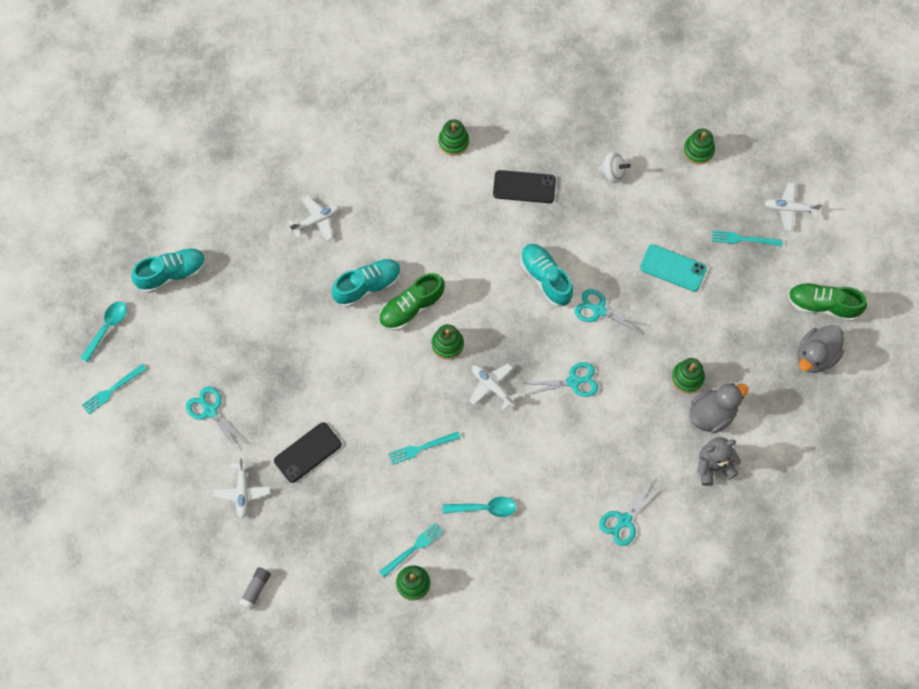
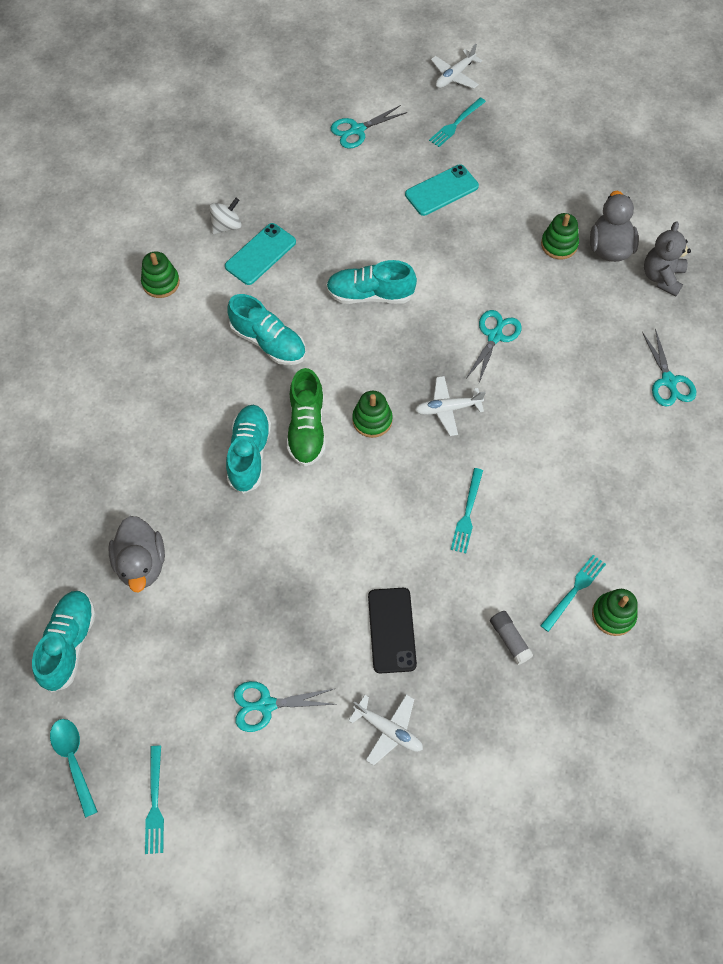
camera: 55 degrees left, 5 degrees down
(256, 589) = (515, 788): grey glue stick -> grey glue stick (509, 639)
(316, 221) = (135, 457): white plane -> none
(413, 549) = (574, 591): turquoise fork -> turquoise fork turned 45 degrees clockwise
(458, 240) = (268, 342): none -> turquoise shoe
(484, 508) = (574, 495): turquoise spoon -> none
(524, 187) = (260, 254): black phone -> turquoise phone
(599, 310) = (438, 271): turquoise scissors -> turquoise scissors (357, 130)
(612, 173) = (308, 178): white spinning top -> white spinning top (226, 226)
(698, 151) = (343, 104): green stacking toy -> none
(815, 356) = (608, 140): grey duck -> grey duck (141, 563)
(822, 305) = (564, 108): green shoe -> none

